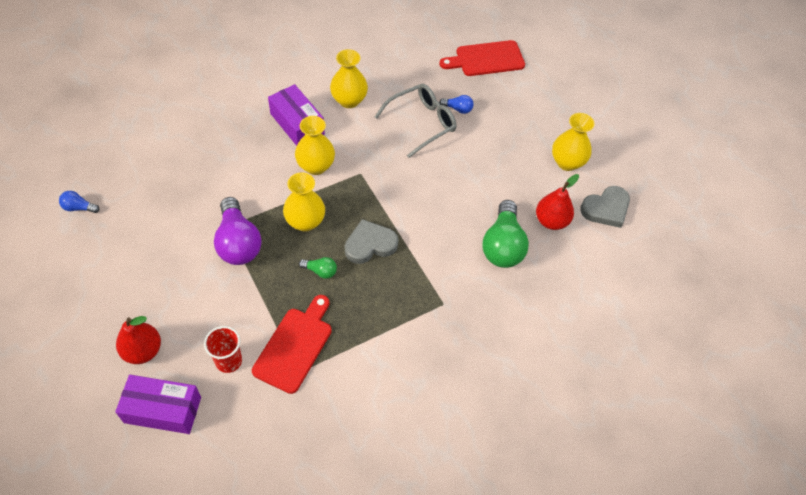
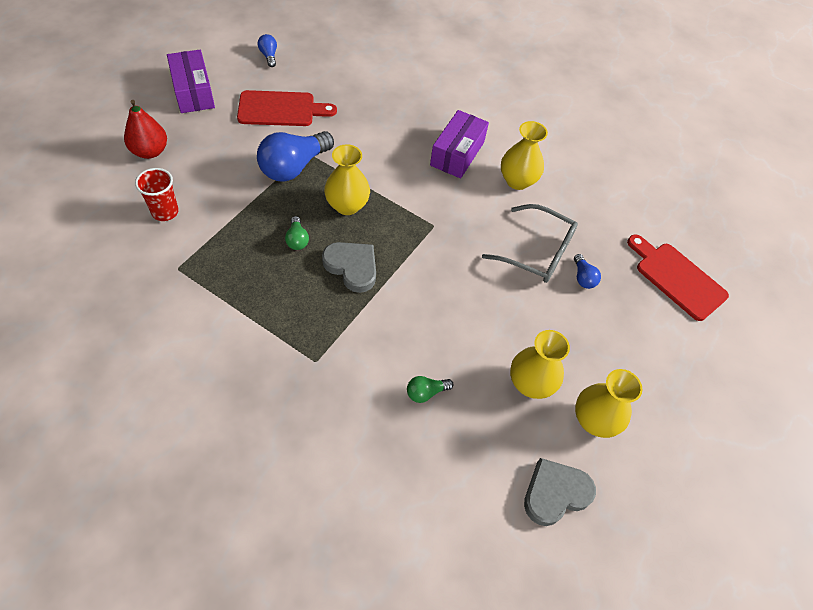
camera: 60 degrees right, 0 degrees up
(163, 410) = (98, 188): purple box -> purple box (193, 92)
(238, 243) = (293, 167): purple light bulb -> blue light bulb
(295, 346) = (202, 254): red cutting board -> red cutting board (280, 109)
(315, 166) = (417, 187): yellow vase -> yellow vase (530, 383)
(502, 245) = (426, 392): green light bulb -> green light bulb, size x0.46
(551, 221) = (494, 433): red pear -> none
(606, 209) = (555, 493): grey heart -> grey heart turned 120 degrees clockwise

